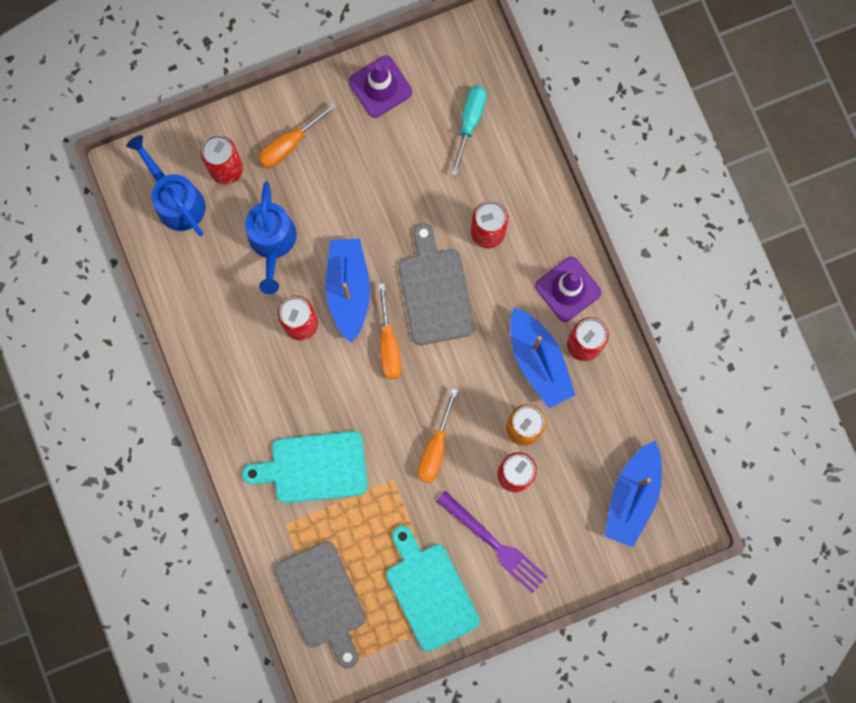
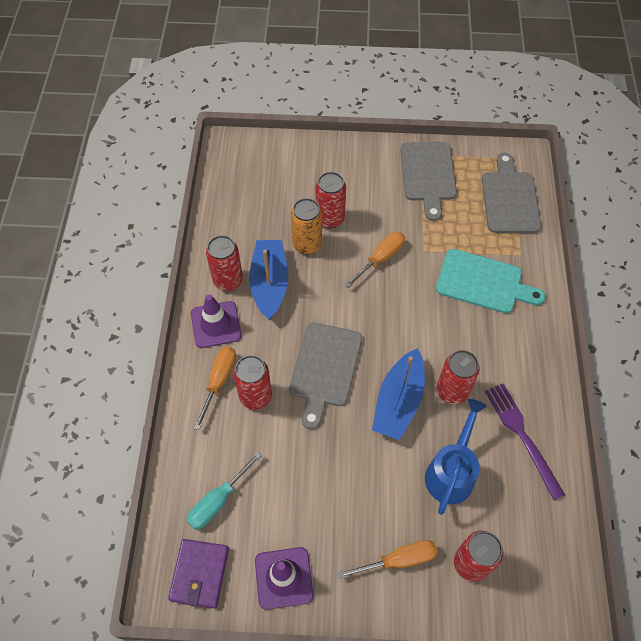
camera: 155 degrees left, 20 degrees down
(176, 200) = (532, 555): blue watering can -> none
(388, 344) = (383, 345): orange screwdriver -> orange screwdriver (219, 381)
(430, 592) = (428, 175): turquoise cutting board -> grey cutting board
(452, 58) = (200, 574): none -> purple wallet
(494, 544) = (367, 184): purple fork -> purple fork (522, 435)
(632, 496) = (253, 175): blue boat -> none

